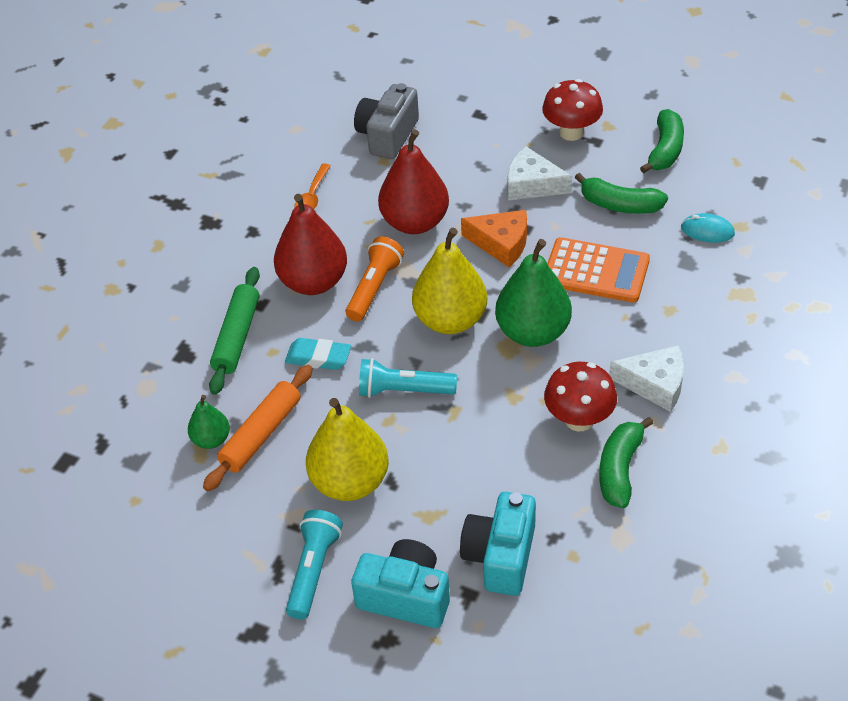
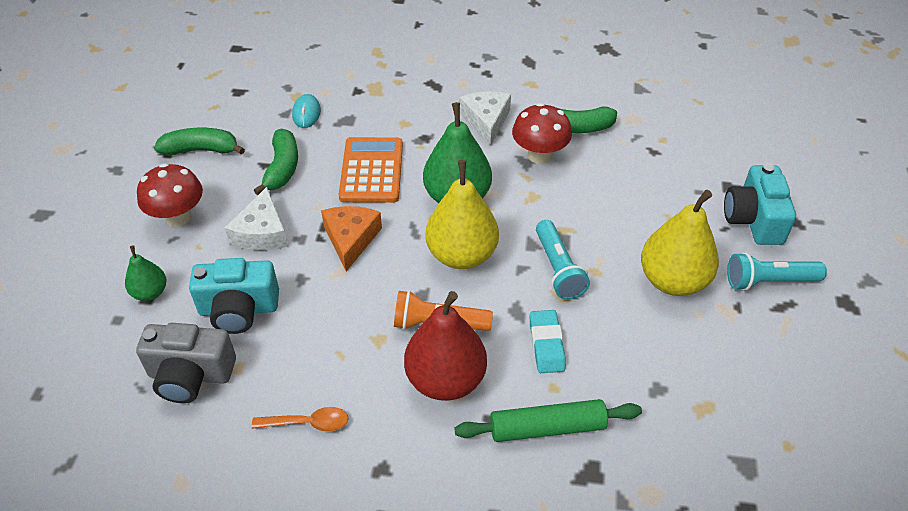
camera: 110 degrees left, 0 degrees up
(211, 440) = (685, 403): green pear -> green pear (150, 292)
(261, 434) = (657, 363): orange rolling pin -> none
(415, 222) = (334, 313): red pear -> none
(500, 556) = (686, 175): turquoise camera -> turquoise camera (239, 309)

